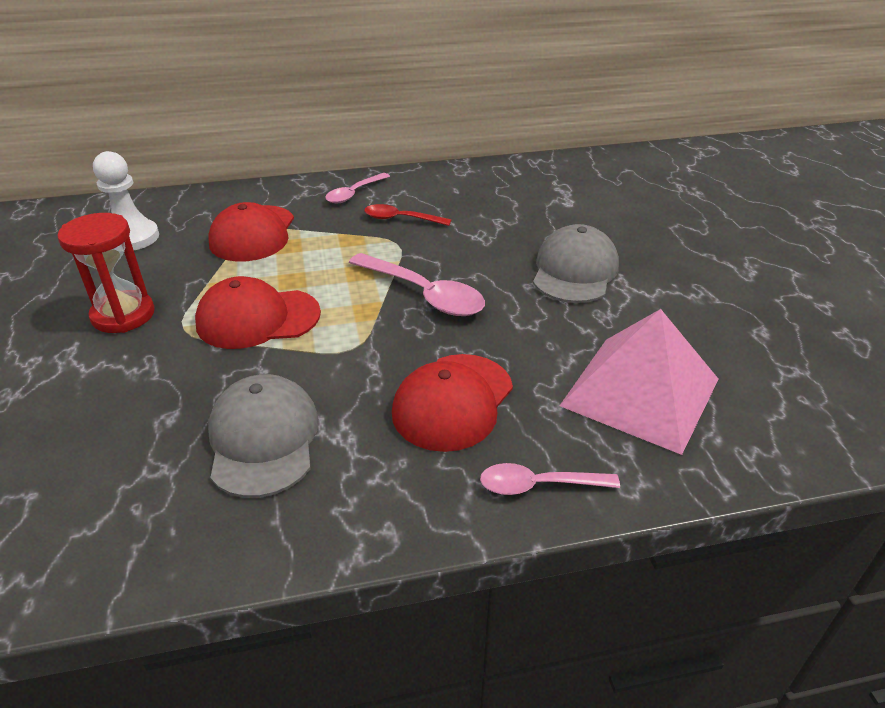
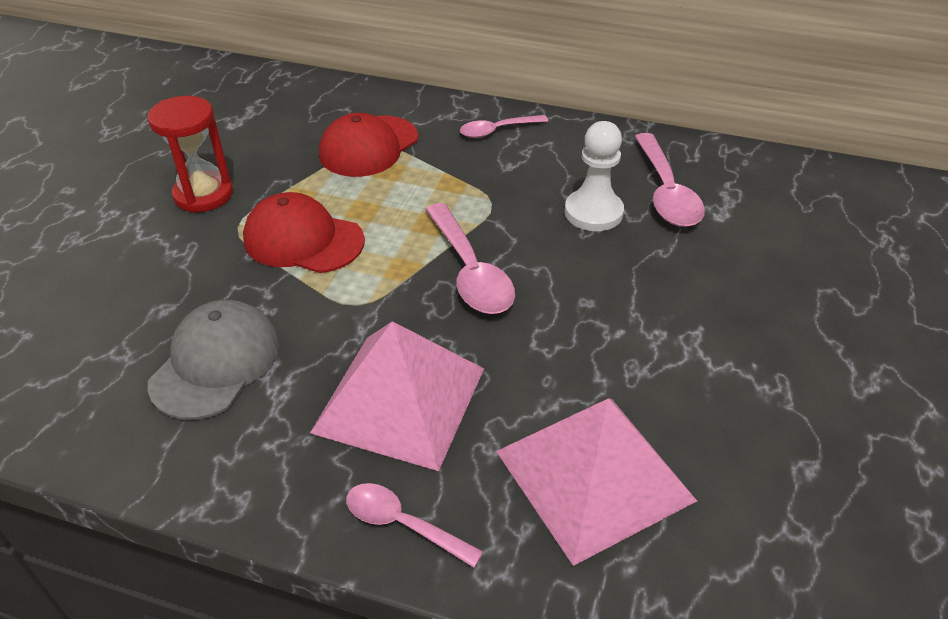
camera: 30 degrees right, 5 degrees up
(132, 237) = (267, 117): white pawn -> white pawn (593, 212)
(400, 219) = (518, 176): red spoon -> none
(453, 401) = (399, 400): red cap -> pink pyramid
(518, 199) = (666, 192): none -> pink spoon
(574, 271) = (650, 304): grey cap -> none

